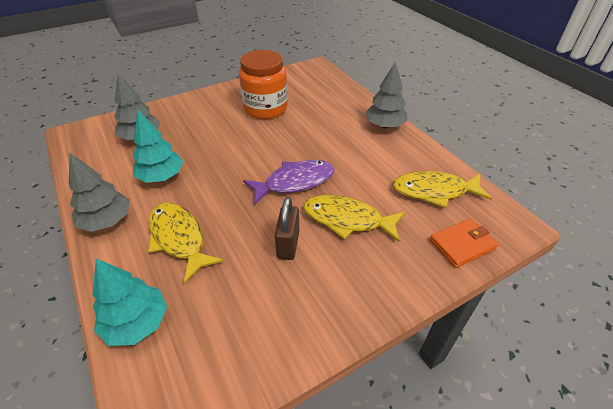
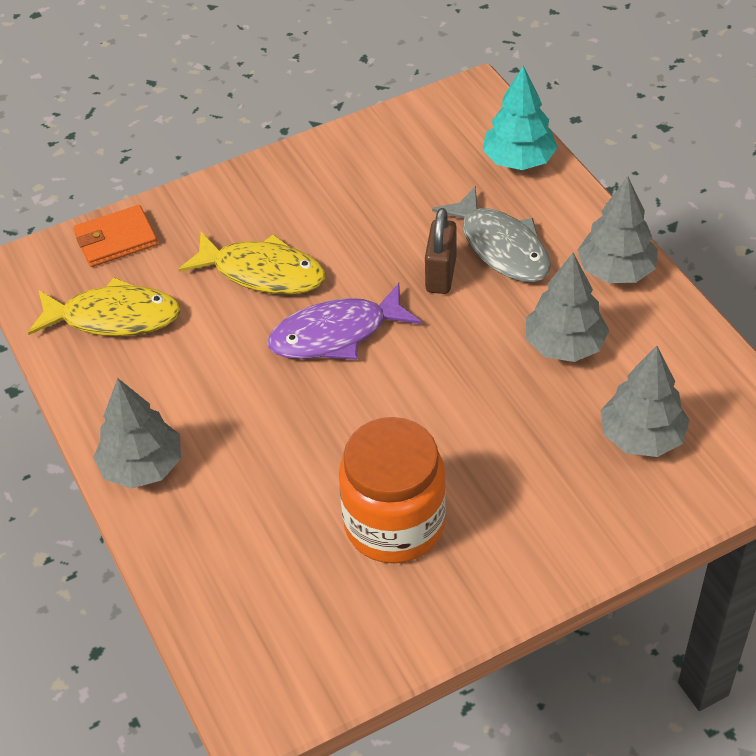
camera: 175 degrees left, 5 degrees up
(161, 177) = (564, 345): turquoise tree -> grey tree
(179, 238) = (501, 247): yellow fish -> grey fish
(288, 244) = (350, 239): brown padlock -> brown padlock (441, 275)

